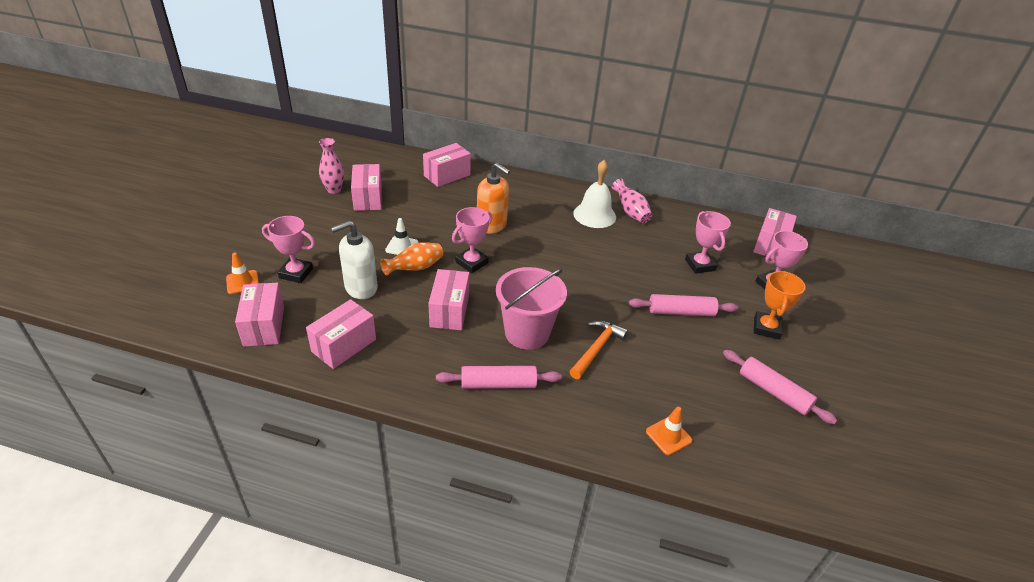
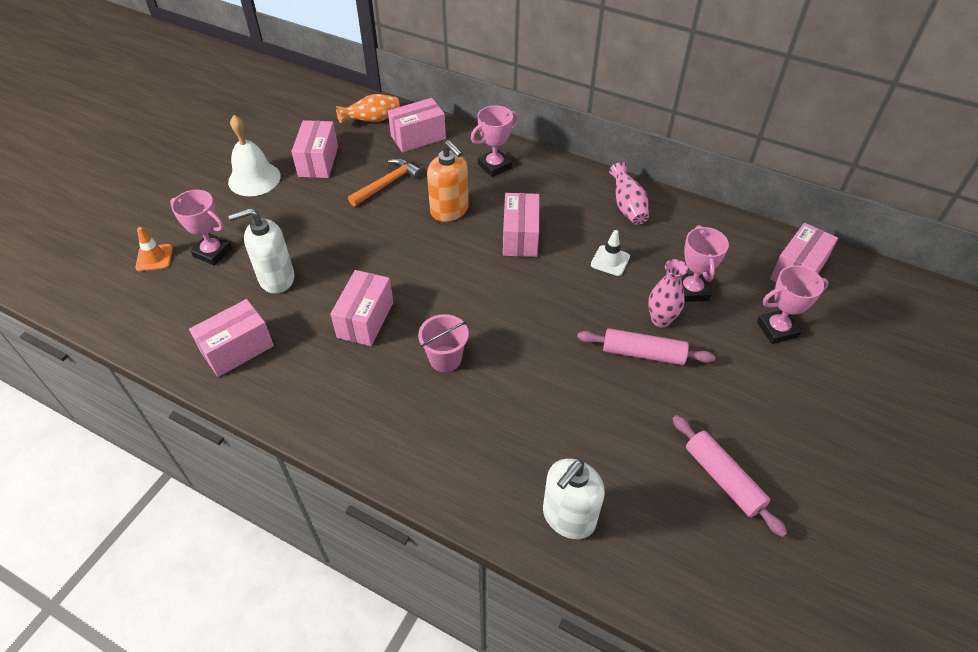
camera: 15 degrees right, 10 degrees up
(264, 326) = (161, 315): pink box -> pink box (520, 237)
(334, 190) = (284, 147): pink vase -> pink vase (660, 320)
(402, 246) = (337, 229): white traffic cone -> white traffic cone (610, 261)
(415, 268) = (343, 260): orange vase -> orange vase (372, 120)
(471, 263) = (410, 258): pink trophy -> pink trophy (494, 166)
(498, 384) = (391, 421): pink rolling pin -> none
(527, 333) = (445, 359): pink bucket -> pink bucket, size x0.61
(594, 215) = (580, 207): white bell -> white bell (254, 179)
(596, 348) = (521, 390): orange hammer -> orange hammer (387, 183)
(668, 436) = (568, 517): orange traffic cone -> white soap dispenser
(766, 328) = (747, 389): orange trophy -> none

